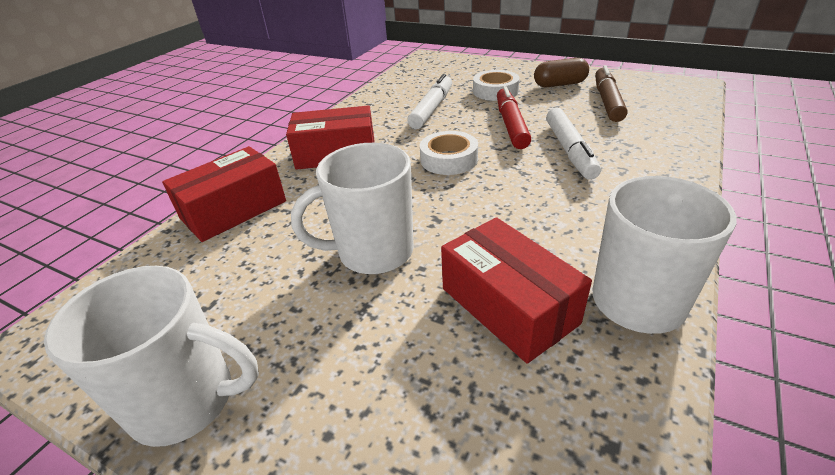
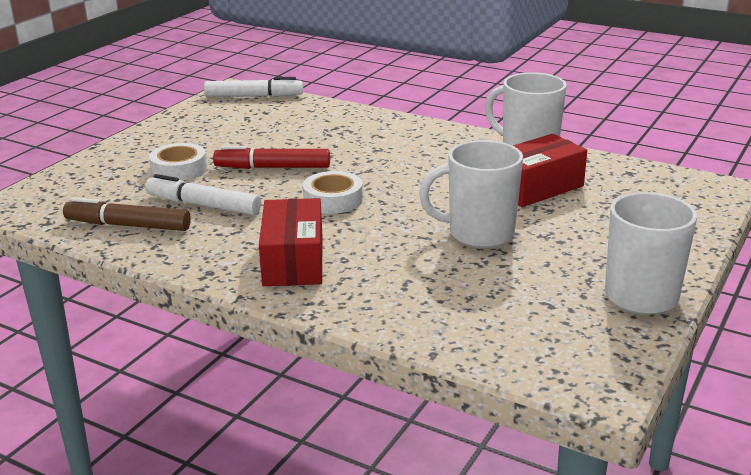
camera: 90 degrees left, 10 degrees down
(233, 210) = (400, 314): red box -> none
(373, 252) = (479, 234): white mug -> white mug turned 105 degrees clockwise
(559, 84) = (187, 137): brown capsule -> none
(569, 150) = (338, 149): white marker -> white marker (254, 96)
(607, 101) = (246, 123): brown marker -> brown marker (128, 225)

